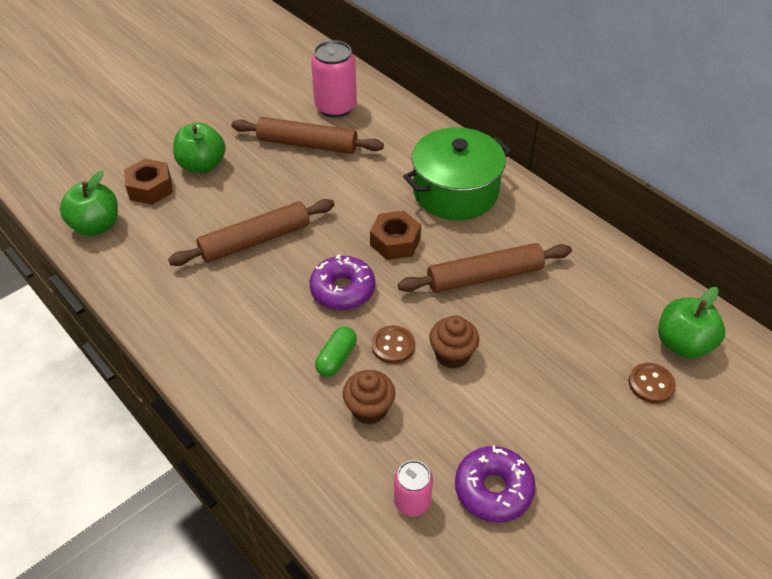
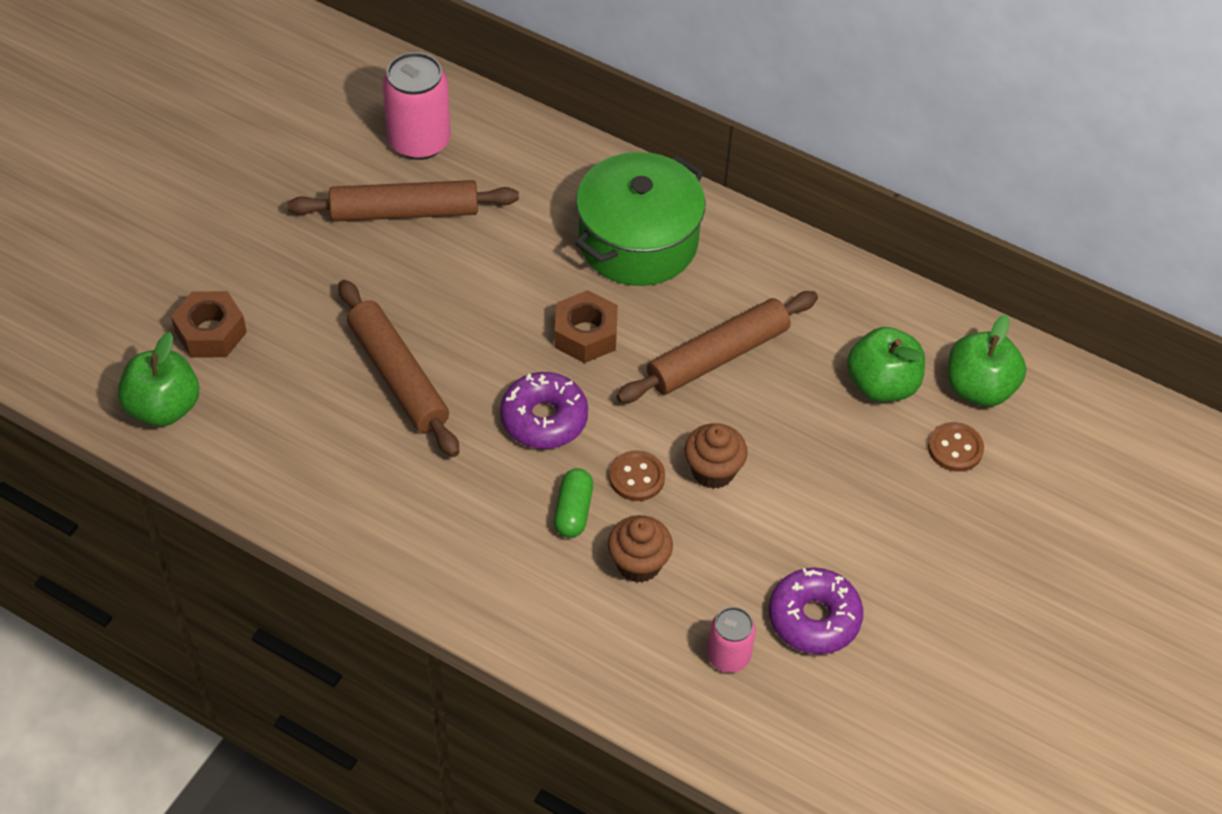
camera: 20 degrees left, 5 degrees up
(202, 165) = (268, 279): green apple -> green apple (882, 385)
(255, 240) = (397, 376): brown rolling pin -> brown rolling pin turned 75 degrees counterclockwise

